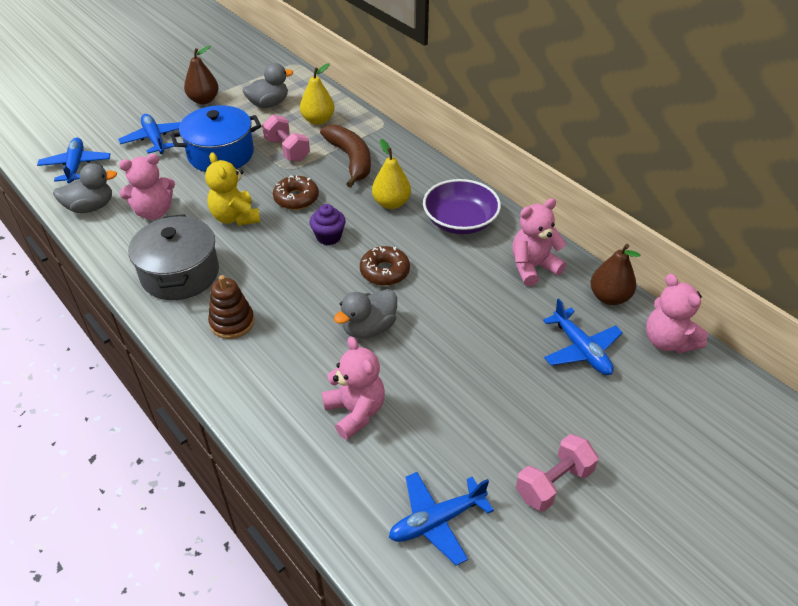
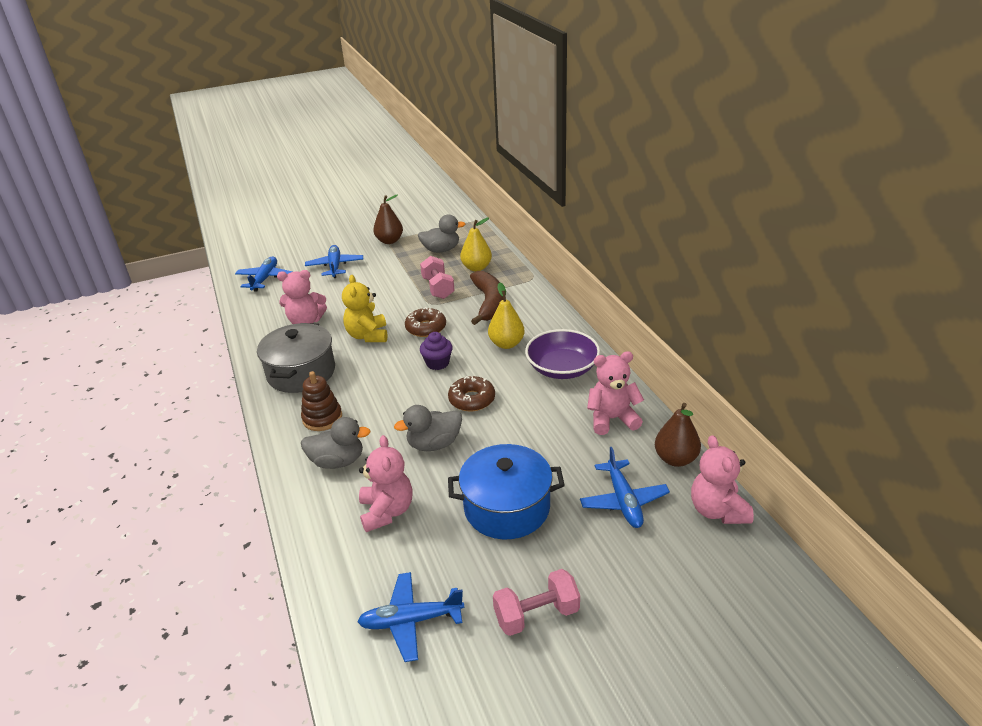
camera: 20 degrees right, 10 degrees down
(91, 207) = (260, 311): grey duck -> grey duck (338, 461)
(221, 154) = (381, 284): blue pot -> blue pot (507, 507)

